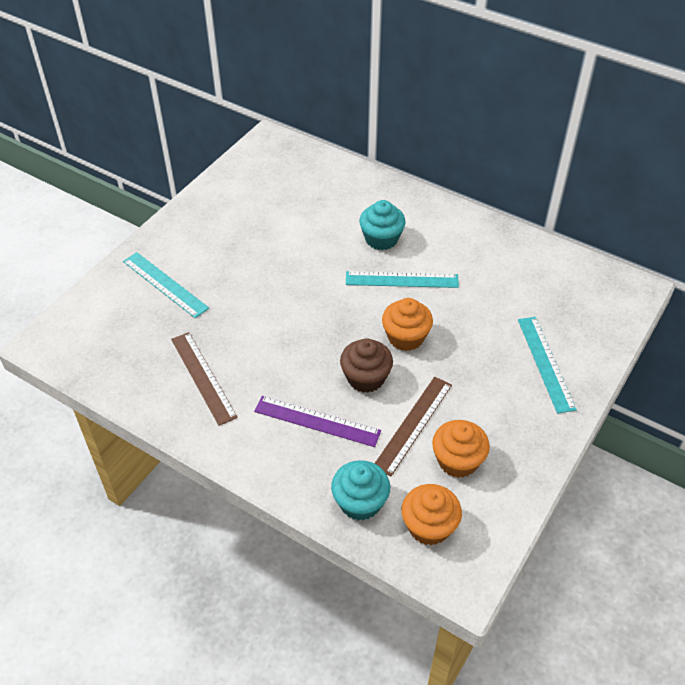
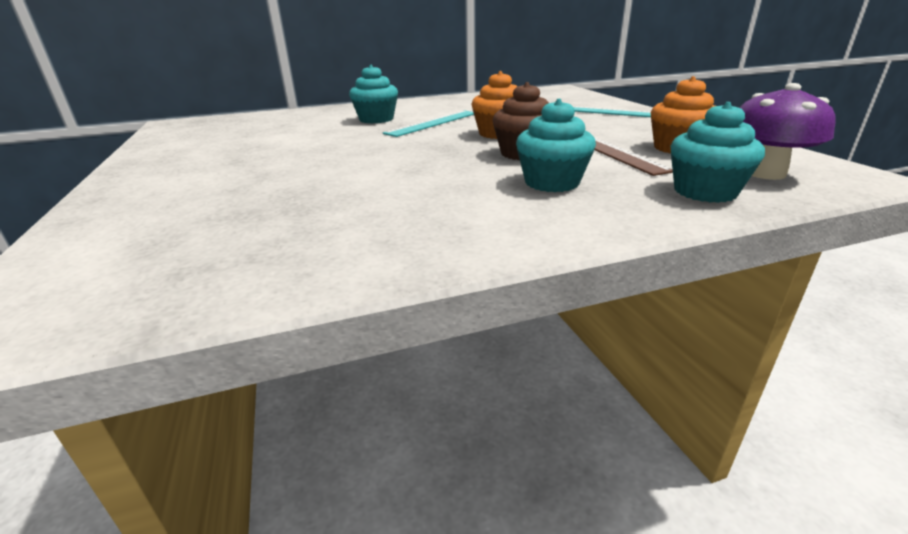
camera: 50 degrees left, 20 degrees down
(165, 284) = (185, 201): turquoise ruler -> none
(203, 377) = (376, 220): brown ruler -> none
(317, 421) = (552, 182): purple ruler -> turquoise cupcake
(429, 526) = (765, 173): orange cupcake -> purple mushroom

